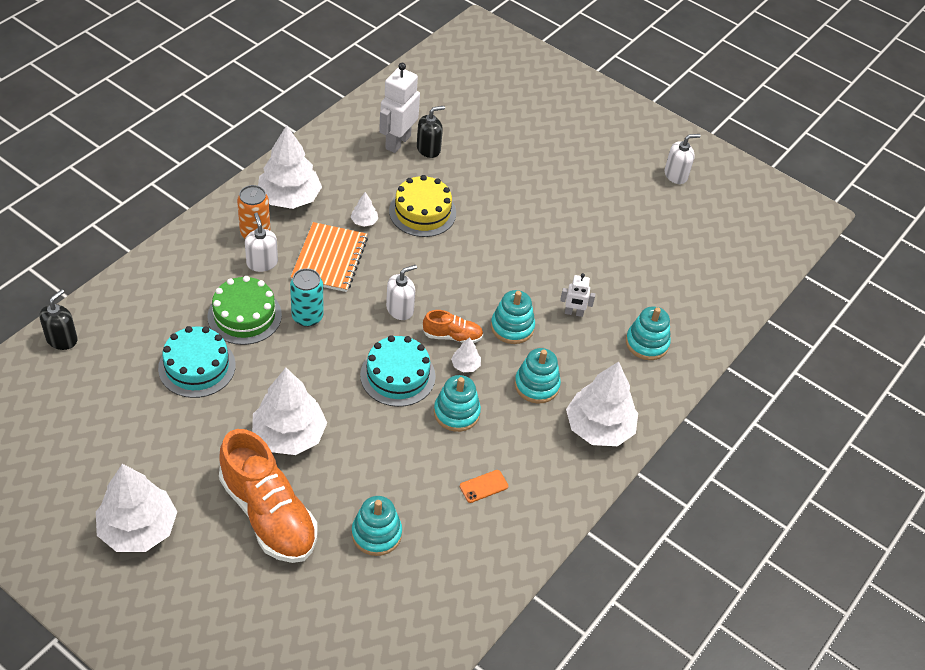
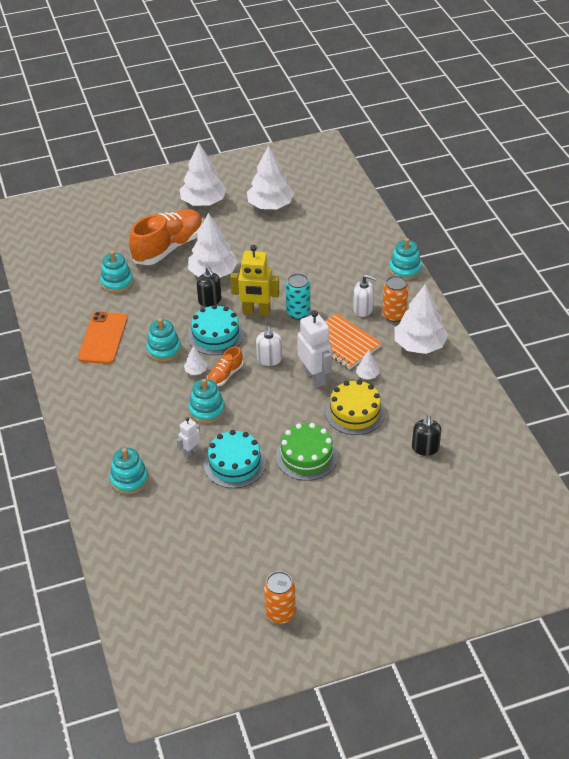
camera: 130 degrees right, 5 degrees down
(62, 339) = (360, 209): black soap dispenser -> black soap dispenser (210, 300)
(197, 366) = (296, 253): turquoise cake -> turquoise cake (234, 464)
(244, 315) = (321, 286): green cake -> green cake (306, 456)
(268, 514) = (168, 247): orange shoe -> orange shoe turned 135 degrees clockwise
(332, 356) = (256, 312): none -> yellow robot
(397, 142) = (445, 432): white robot -> white robot (315, 377)
(484, 486) = (103, 338): orange phone -> orange phone, size x2.18
(536, 385) = (149, 399): turquoise stacking toy -> turquoise stacking toy (405, 269)
(599, 427) = (90, 413): white tree -> white tree (270, 205)
(676, 175) = (280, 613): white soap dispenser -> orange can

